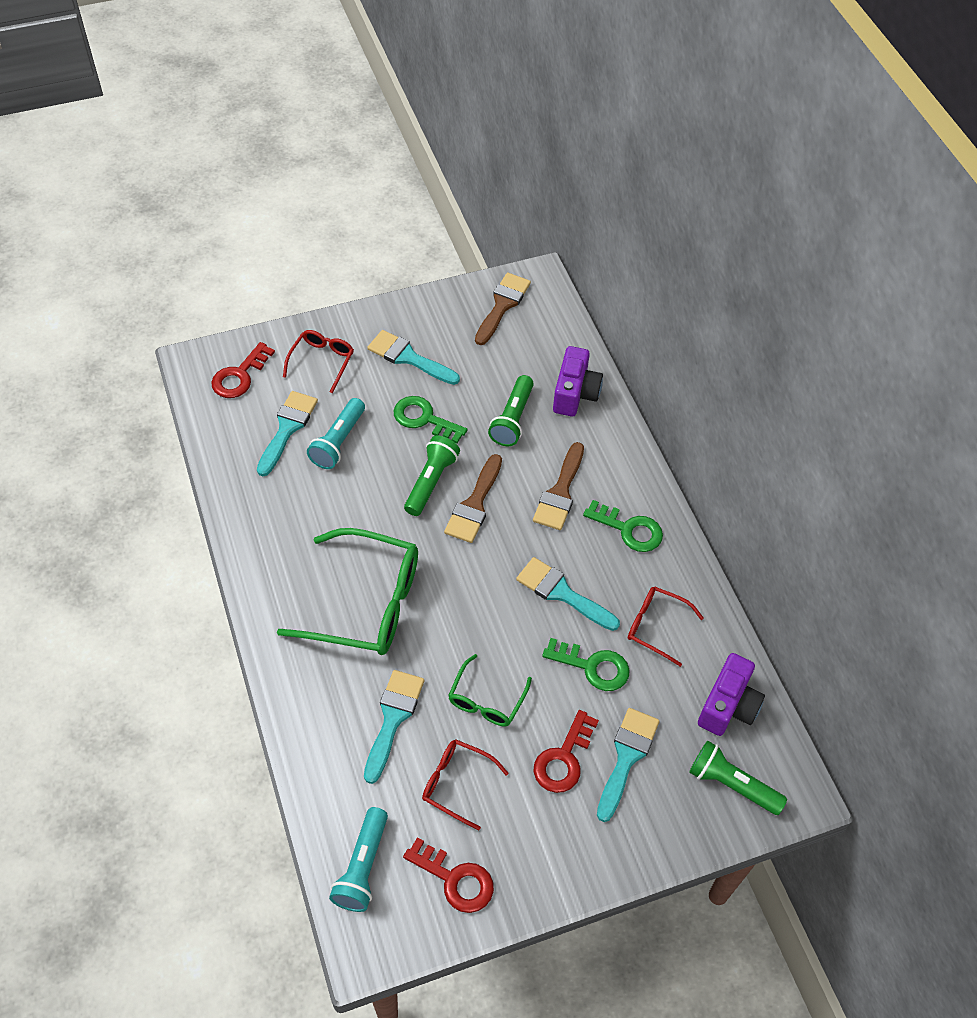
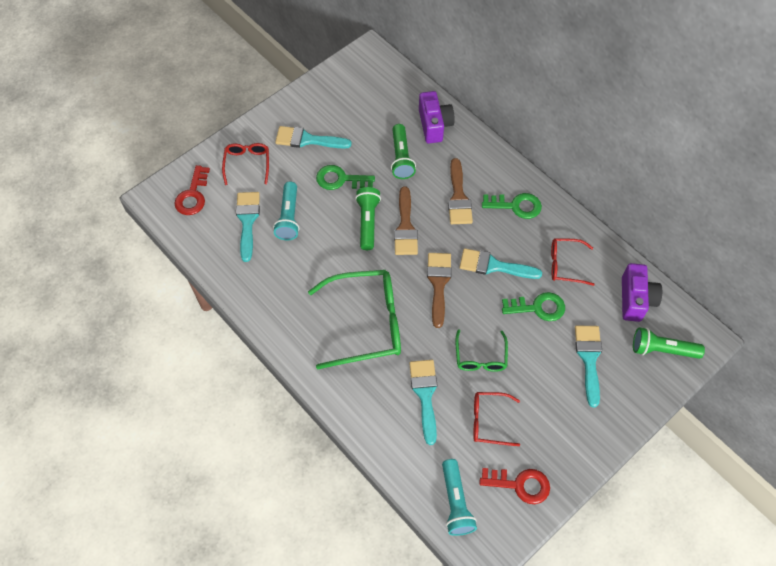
camera: 20 degrees left, 5 degrees up
(502, 305) = (354, 80): brown brush -> brown brush (438, 284)
(563, 758) = (549, 376): red key -> none

